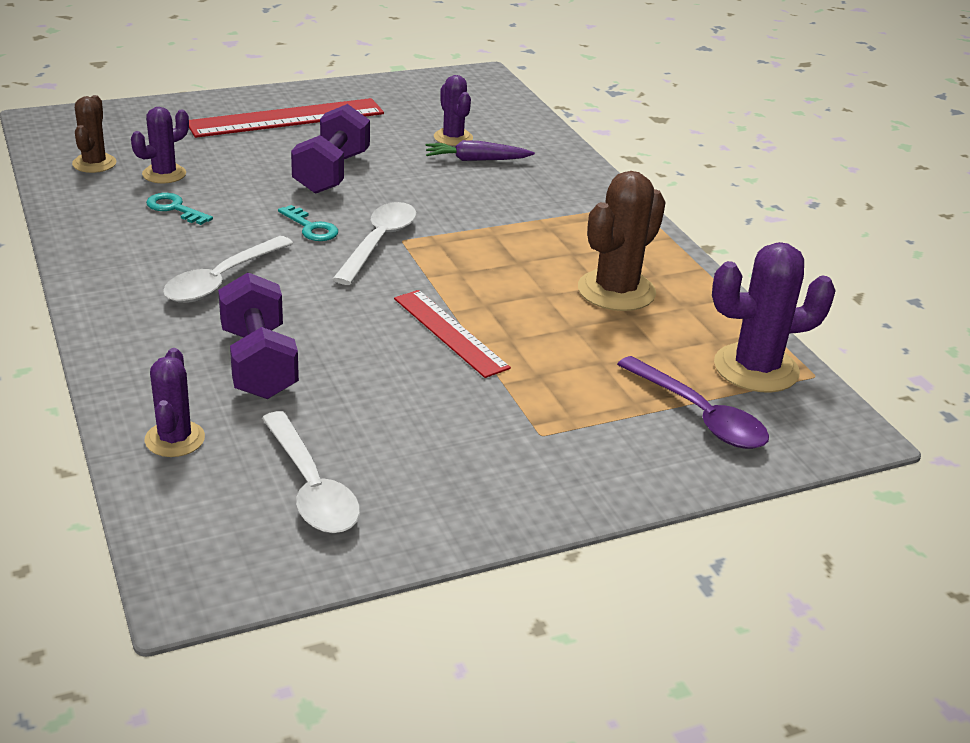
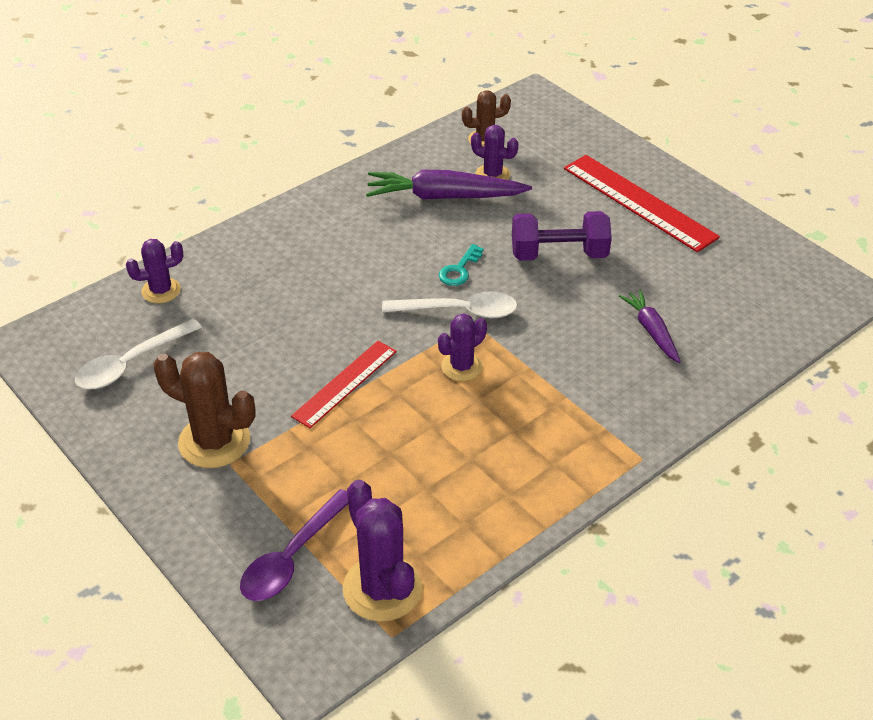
camera: 75 degrees right, 10 degrees up
(174, 208) = (443, 197): turquoise key -> purple carrot
(222, 280) = (356, 250): white spoon -> none
(258, 363) = (259, 299): purple dumbbell -> none
(453, 138) = (685, 306): purple cactus -> purple cactus (461, 366)
(616, 291) = (465, 471): brown cactus -> brown cactus (214, 441)

